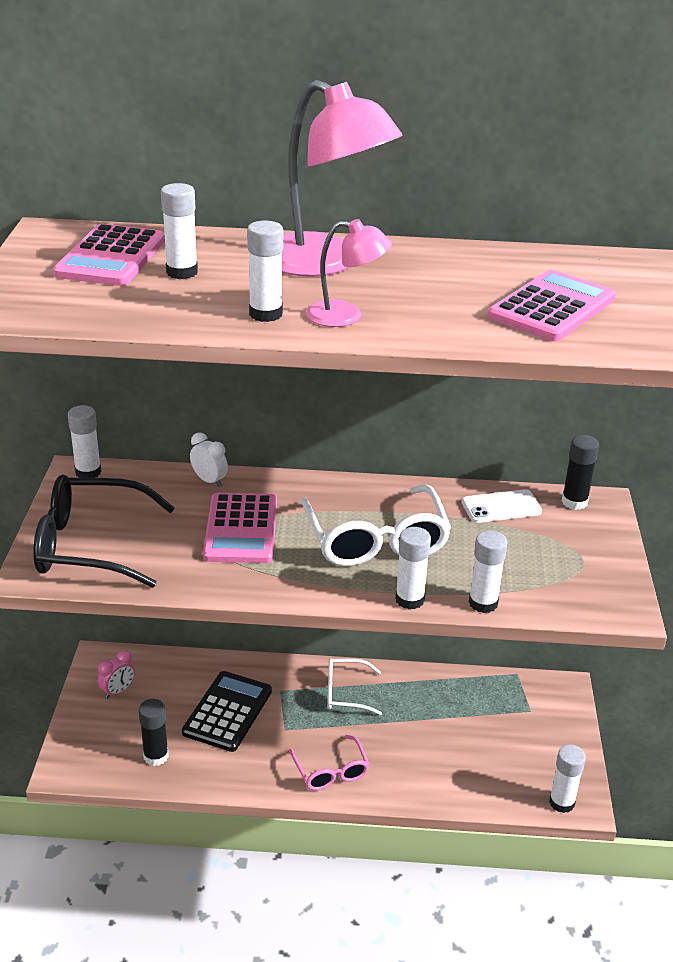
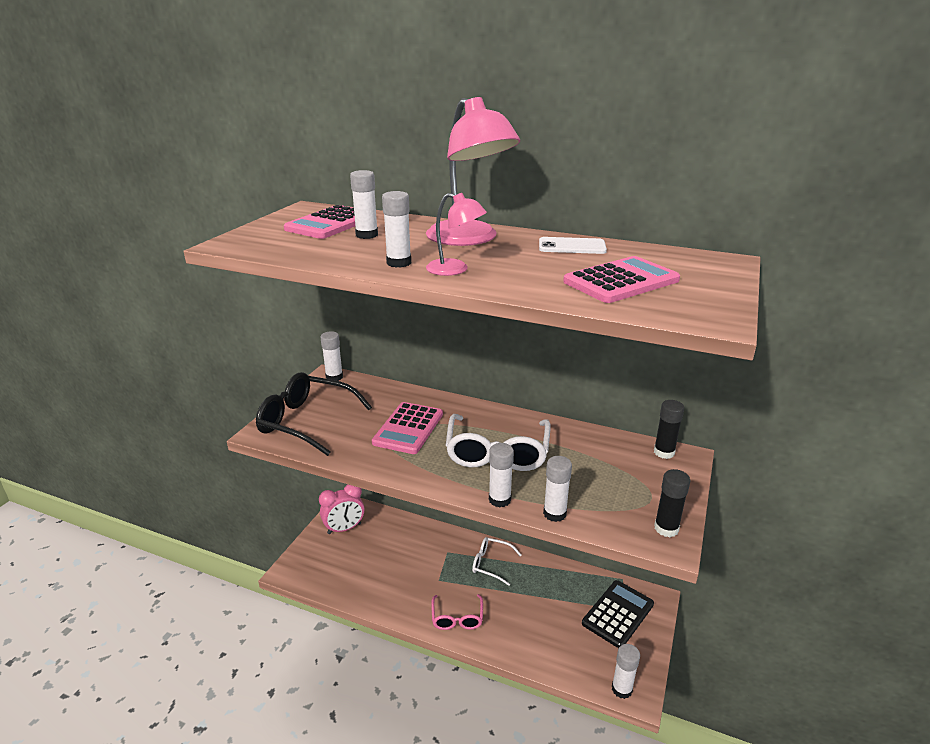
camera: 20 degrees right, 5 degrees down
(118, 691) = (344, 528): pink clock -> pink clock, size x1.68
(156, 756) = (347, 577): black glue stick -> black glue stick (666, 528)
(209, 481) = (406, 394): white clock -> none
(227, 711) = (406, 558): black calculator -> black calculator (618, 614)
(501, 507) = (603, 446): white phone -> white phone (572, 246)

